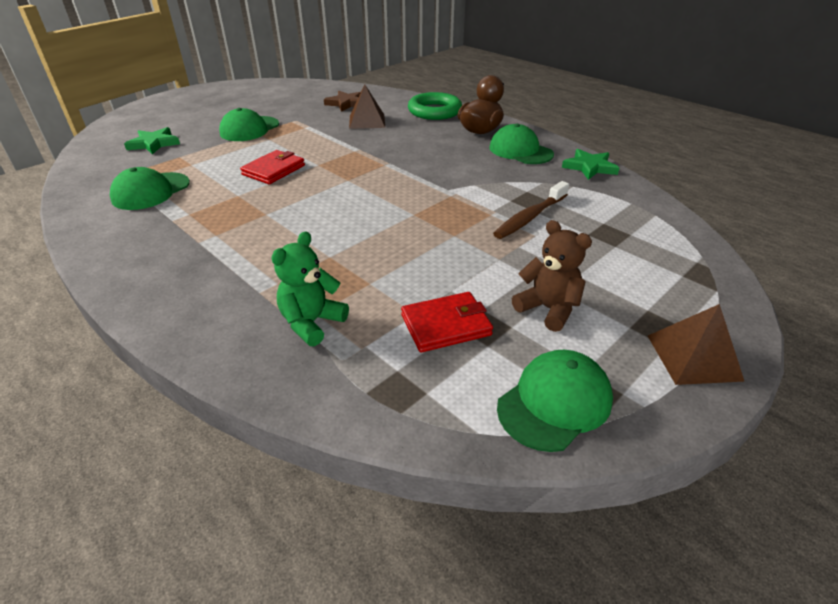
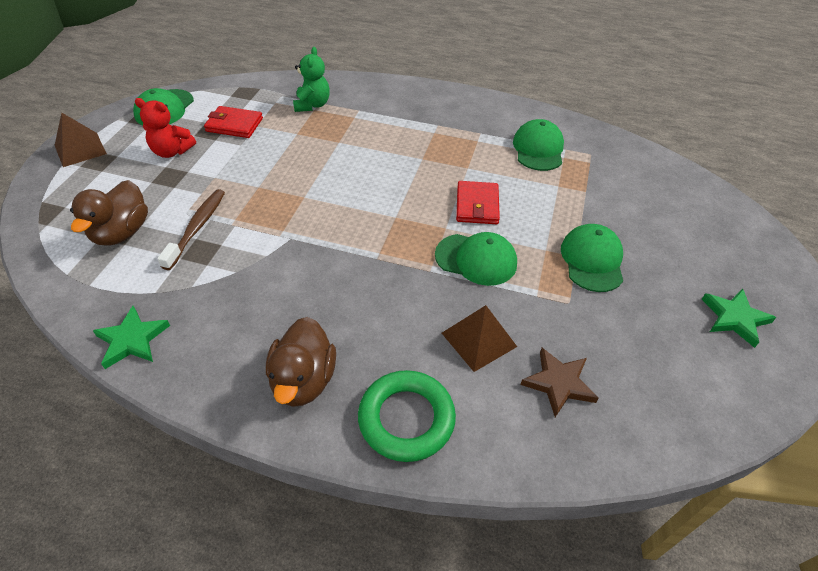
camera: 150 degrees right, 10 degrees up
(154, 144) = (639, 199): green star -> green star (735, 318)
(446, 325) = (234, 125): red wallet -> red wallet turned 60 degrees clockwise
(520, 151) = (230, 345): green cap -> green cap (476, 259)
(548, 309) = (172, 151): brown teddy bear -> red teddy bear
(607, 233) = (122, 232): none -> brown duck

